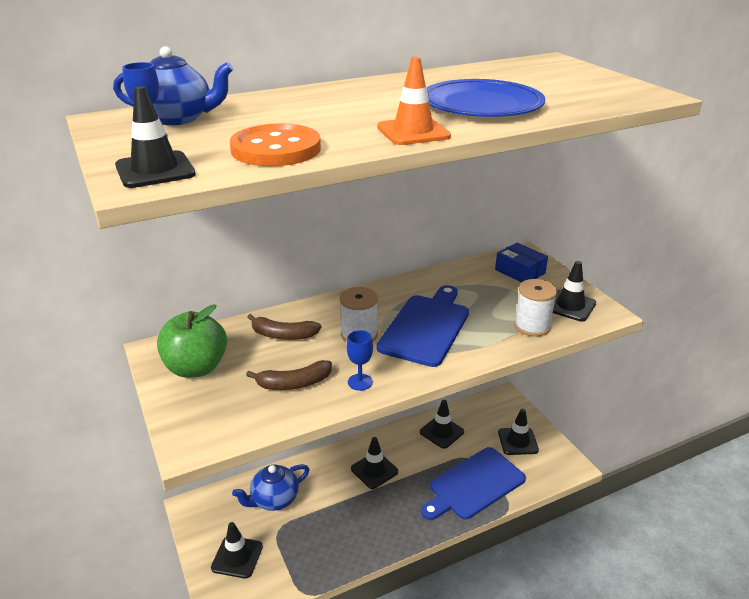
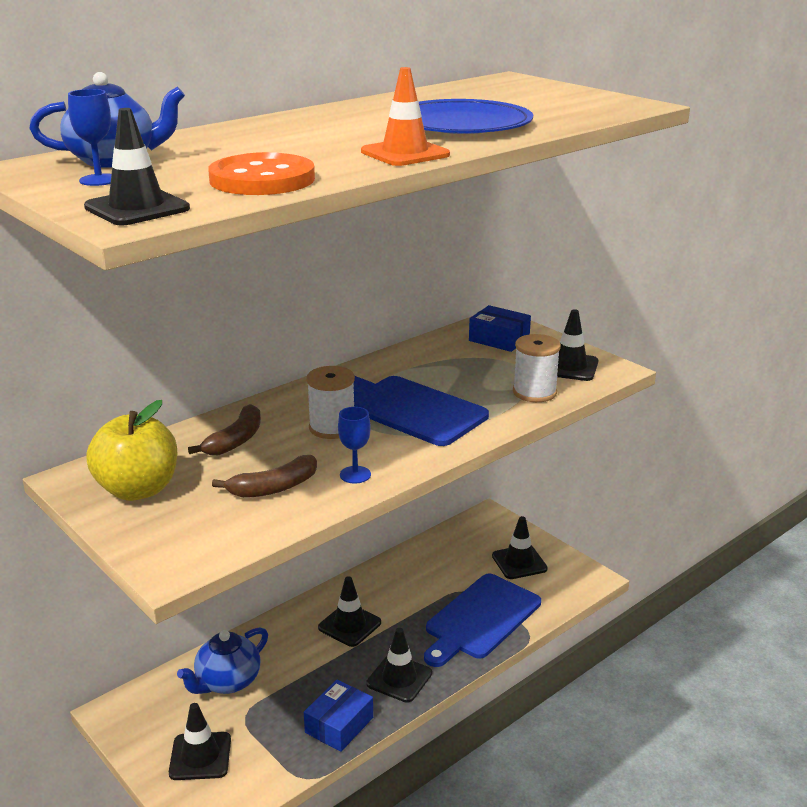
camera: 15 degrees left, 5 degrees down
(196, 368) = (138, 490): green apple -> yellow apple
(283, 335) = (235, 440): brown banana -> brown banana turned 60 degrees counterclockwise
(342, 554) = (339, 725): none -> blue box
(426, 327) = (410, 409): blue cutting board -> blue cutting board turned 60 degrees counterclockwise
(441, 432) = (422, 567): black traffic cone -> black traffic cone (399, 678)

